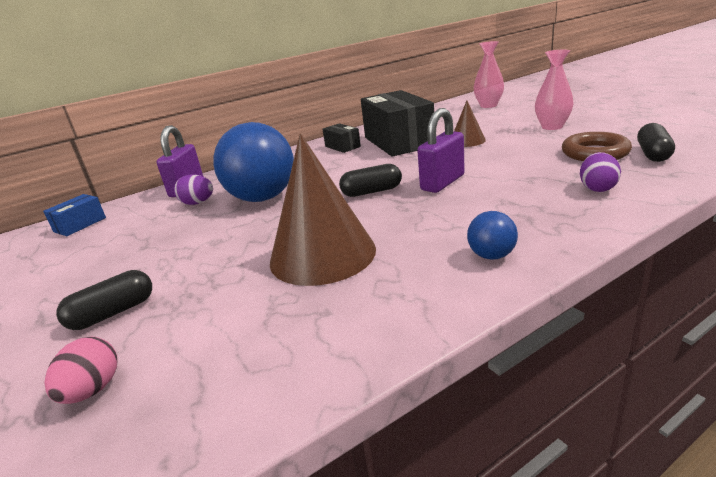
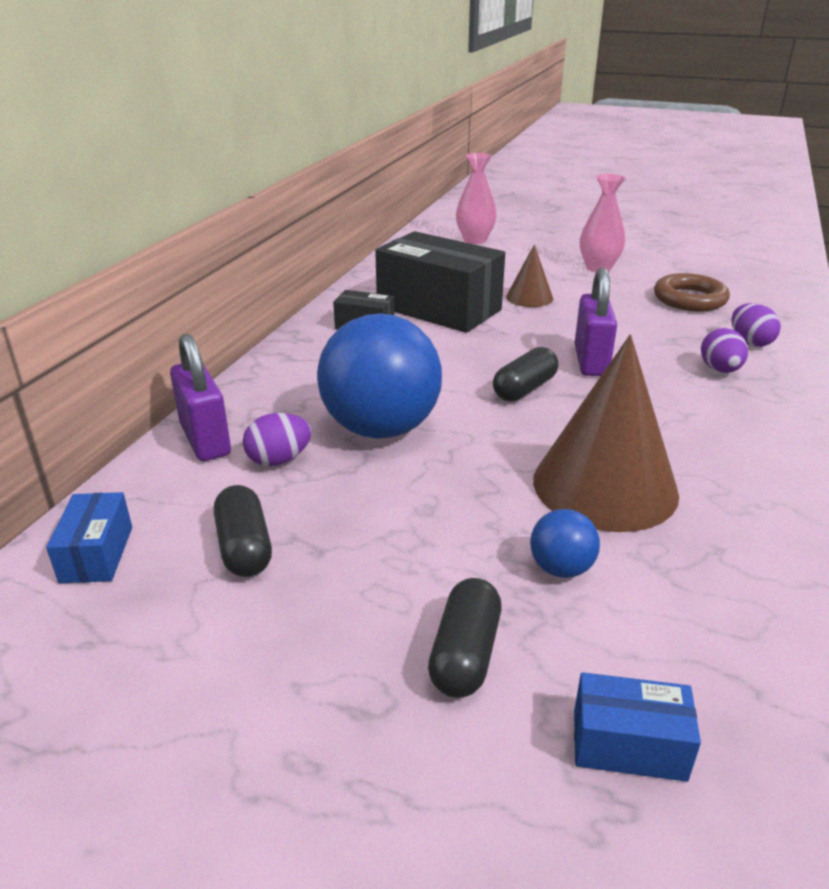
camera: 40 degrees left, 5 degrees up
(93, 390) = (628, 744): pink egg -> blue box
(491, 256) = (770, 438): blue ball -> blue ball (561, 568)
(533, 203) = (720, 370): none -> purple egg
(653, 154) = (741, 294): black capsule -> black capsule (244, 547)

